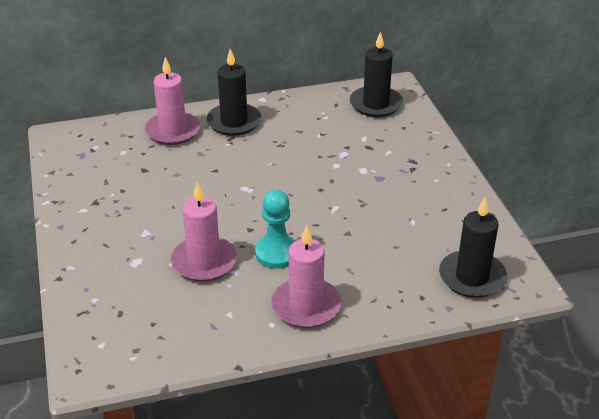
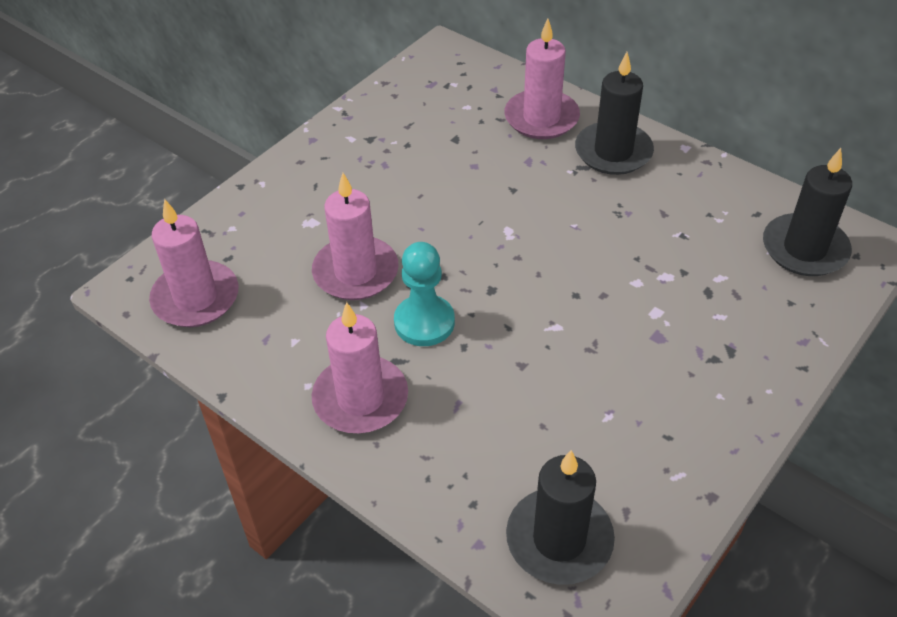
camera: 55 degrees right, 10 degrees up
(138, 344) = (196, 298): none -> pink candle

